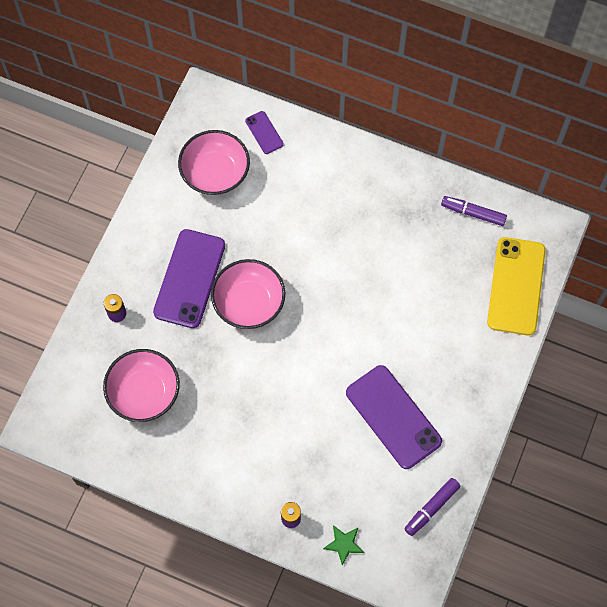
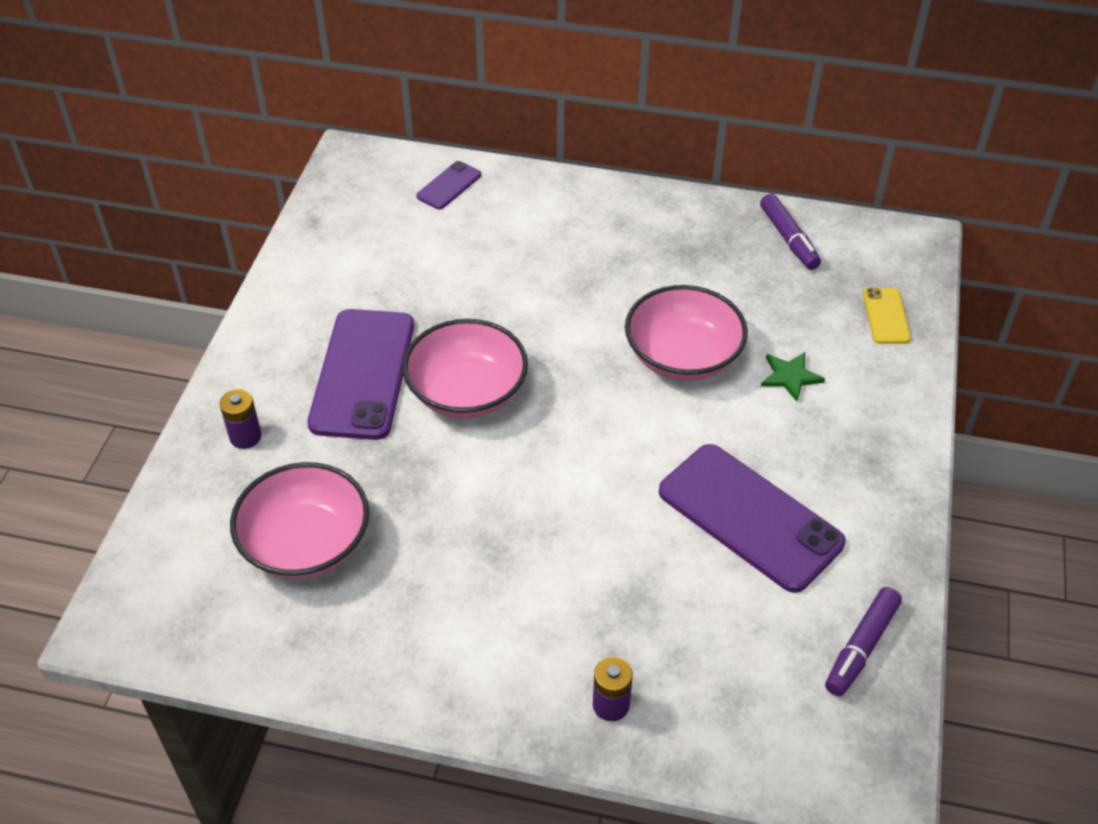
camera: 10 degrees left, 20 degrees down
(215, 172) = (382, 239): pink bowl -> pink bowl (682, 356)
(264, 132) = (449, 186): purple phone -> purple phone turned 75 degrees clockwise
(344, 544) = (720, 733): green star -> green star (790, 376)
(473, 213) = (788, 238): purple marker -> purple marker turned 120 degrees counterclockwise
(516, 286) = (886, 316): yellow phone -> yellow phone, size x0.47

